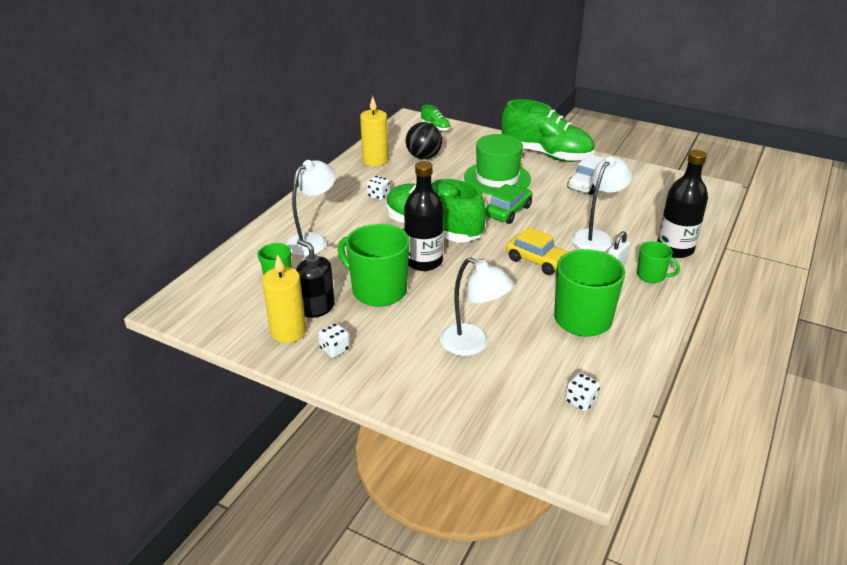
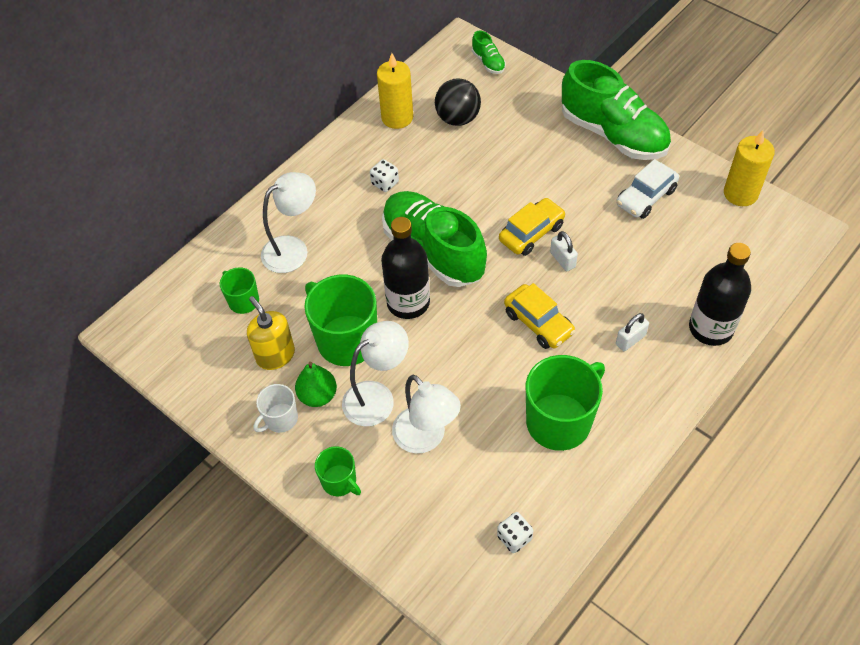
camera: 15 degrees right, 20 degrees up
(288, 331) = (238, 385): yellow candle -> yellow candle (740, 193)
(317, 307) = (275, 355): black soap dispenser -> yellow soap dispenser
(335, 349) = (280, 419): white dice -> white mug
(365, 329) = (318, 395): none -> green pear
(497, 178) = (536, 171): green hat -> none
(508, 211) = (531, 233): green car -> yellow car
(540, 223) = (562, 260): none -> white padlock
(596, 237) = (622, 293): white lamp -> white lamp (377, 397)
(651, 276) = (664, 368): green mug -> green mug (340, 481)

